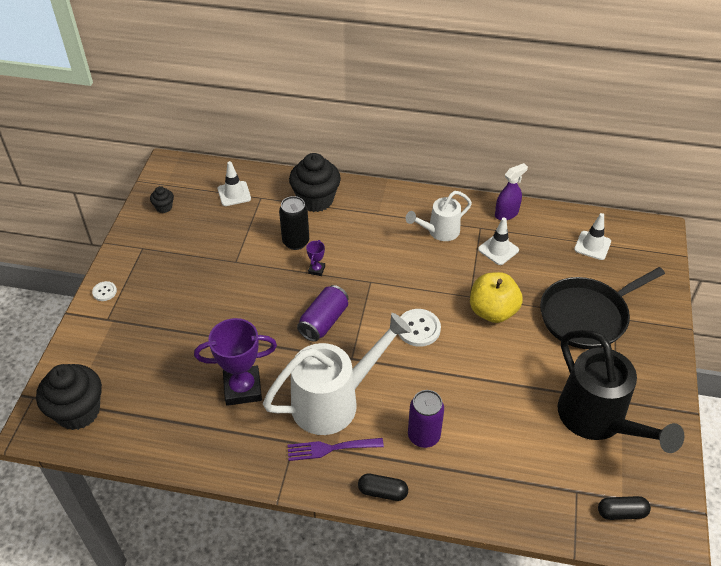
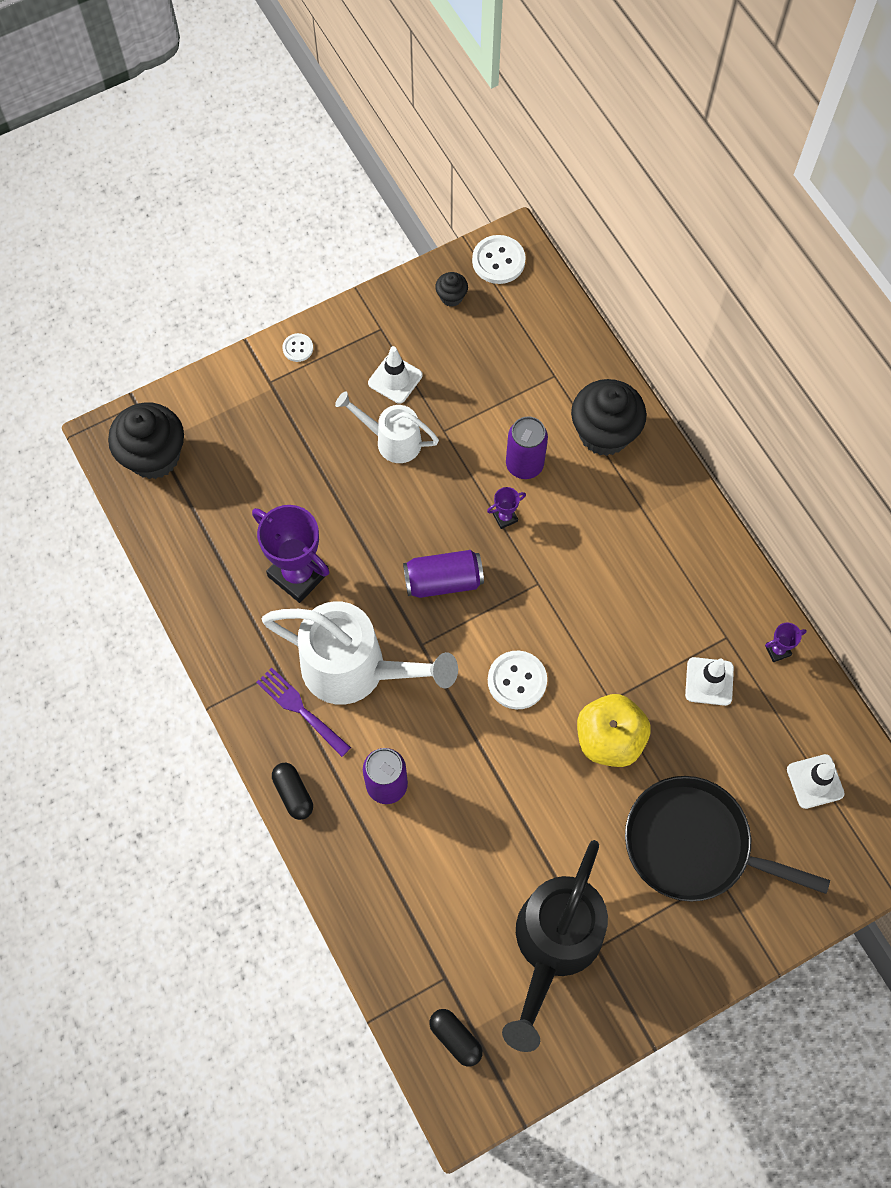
camera: 50 degrees right, 20 degrees up
(169, 176) = (498, 261): none -> white button
(234, 194) = (534, 345): white traffic cone -> white traffic cone (395, 379)
(296, 242) = (524, 465): black can -> purple can
(439, 231) = (678, 598): white watering can -> white watering can (392, 440)
(506, 213) = (777, 650): purple spray bottle -> purple trophy

